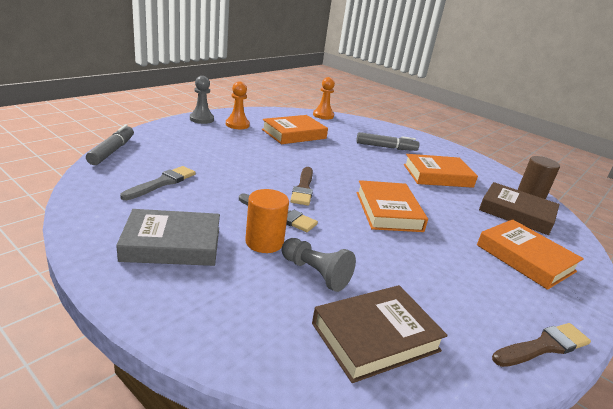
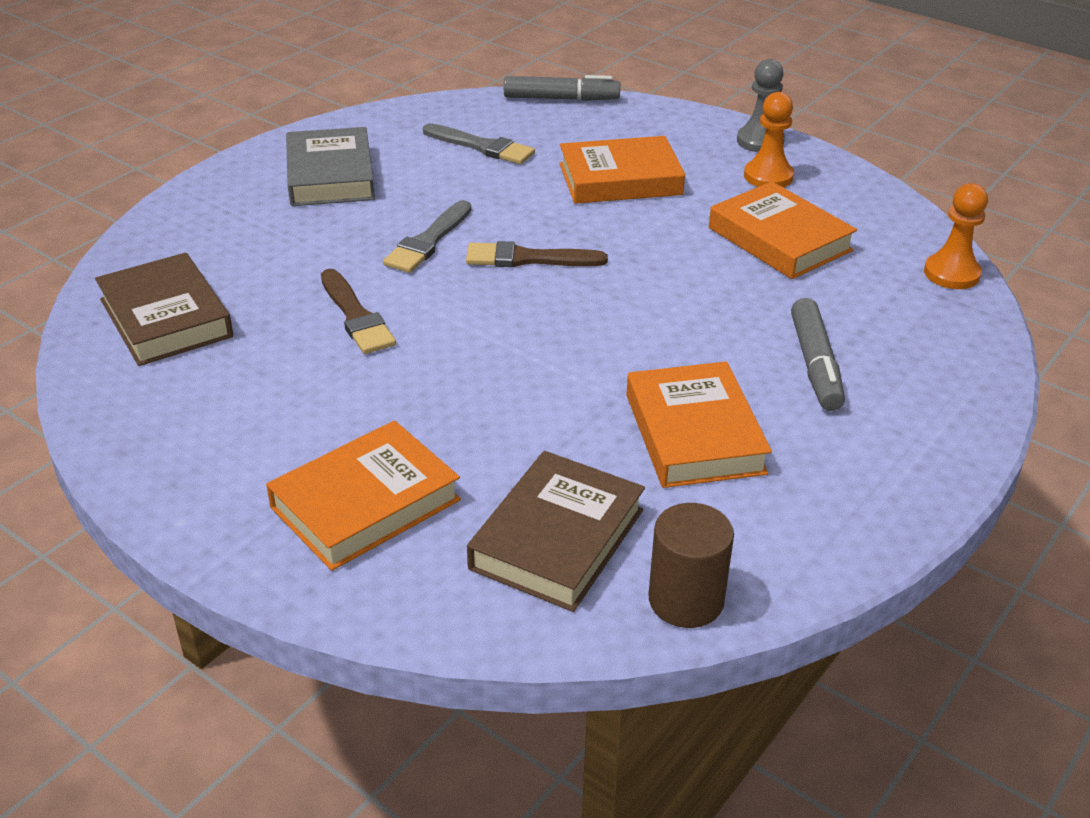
camera: 90 degrees right, 10 degrees up
(264, 242) = (350, 234): orange cylinder -> none
(315, 273) = (286, 275): grey pawn -> none
(388, 211) = (484, 347): orange book -> orange book (620, 179)
(543, 346) = (139, 464): brown brush -> brown brush (356, 316)

